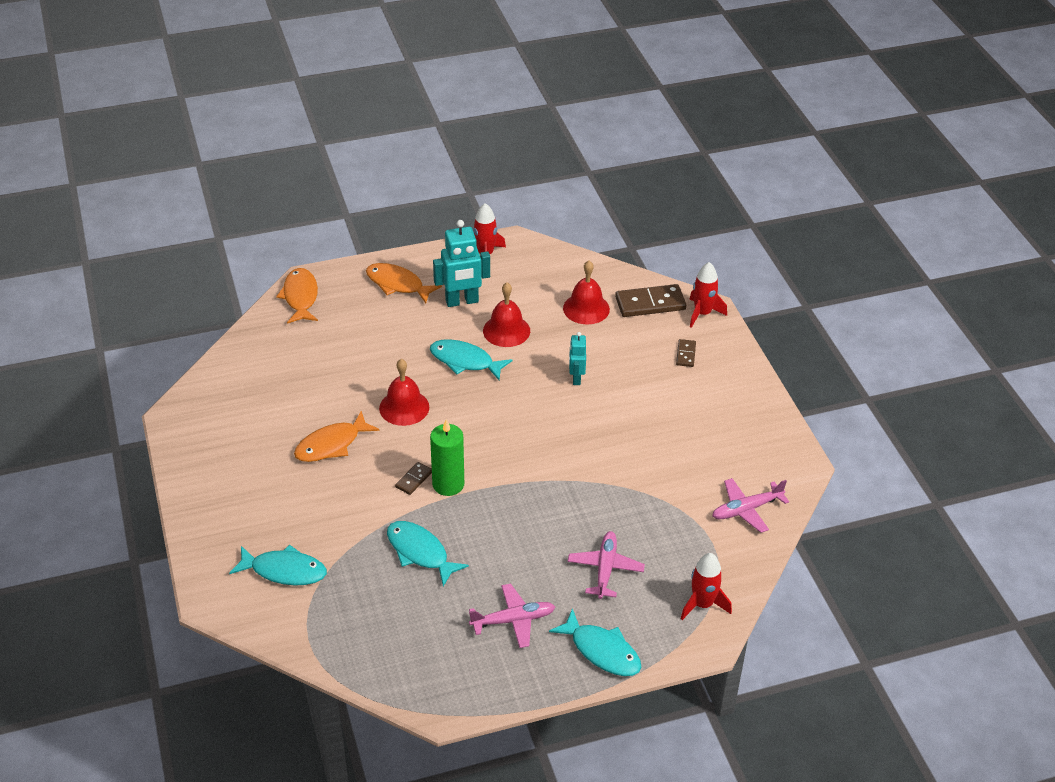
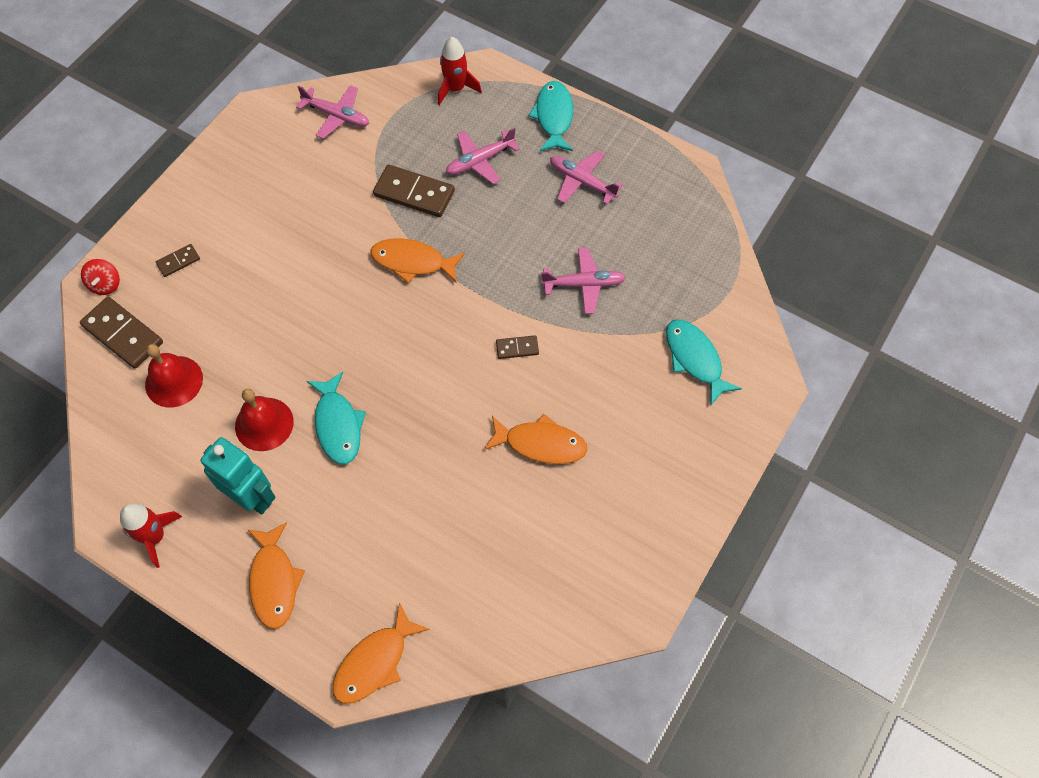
camera: 130 degrees left, 20 degrees up
(404, 407) = (443, 425): red bell -> none
(420, 552) = (583, 284): turquoise fish -> pink plane
(448, 484) = (498, 320): green candle -> none
(551, 469) = (412, 262): none -> orange fish
(576, 378) = (283, 321): turquoise robot -> none
(615, 509) = (414, 193): none -> brown domino
(702, 313) = (105, 284): red rocket -> red spinning top

